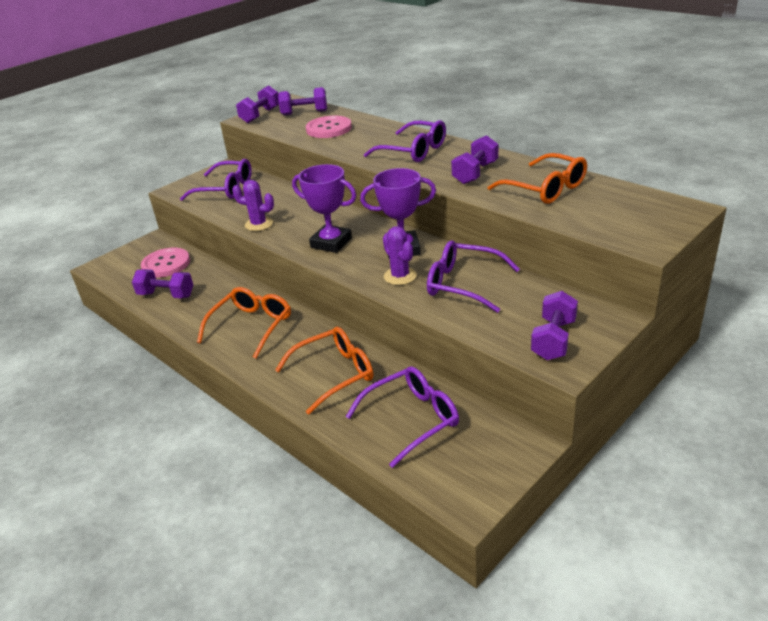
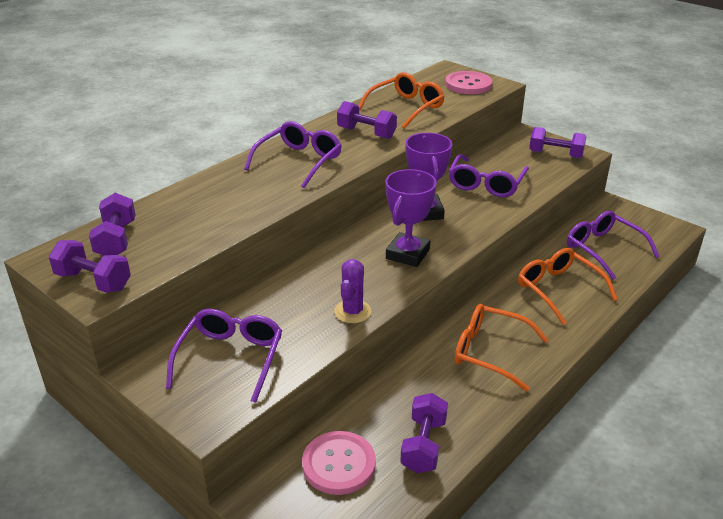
camera: 95 degrees left, 0 degrees up
(329, 129) = (196, 216): pink button -> pink button (468, 84)
(400, 276) = (474, 213): purple cactus -> none

